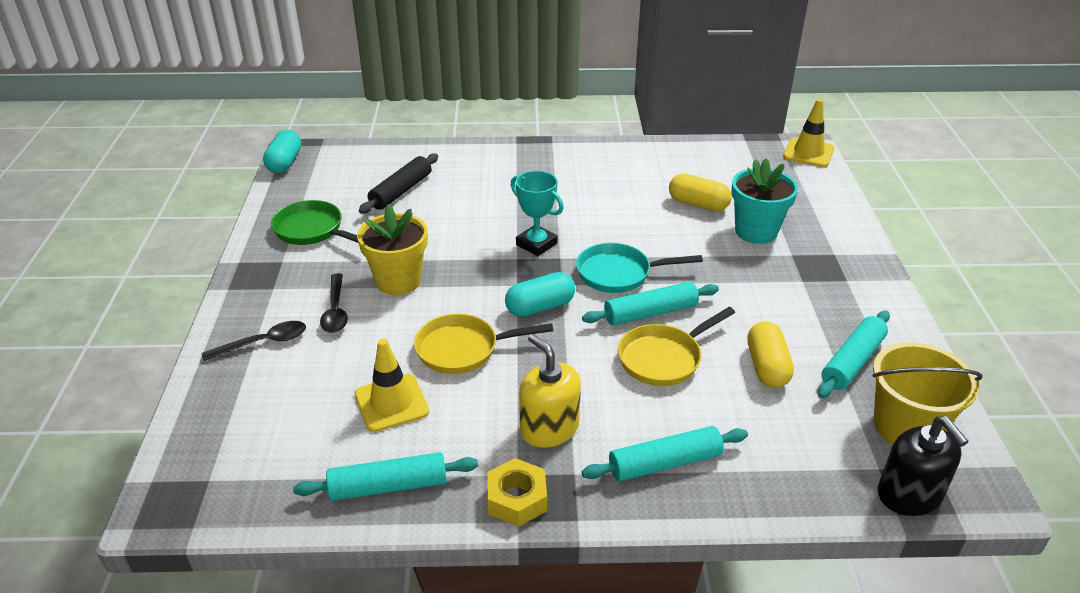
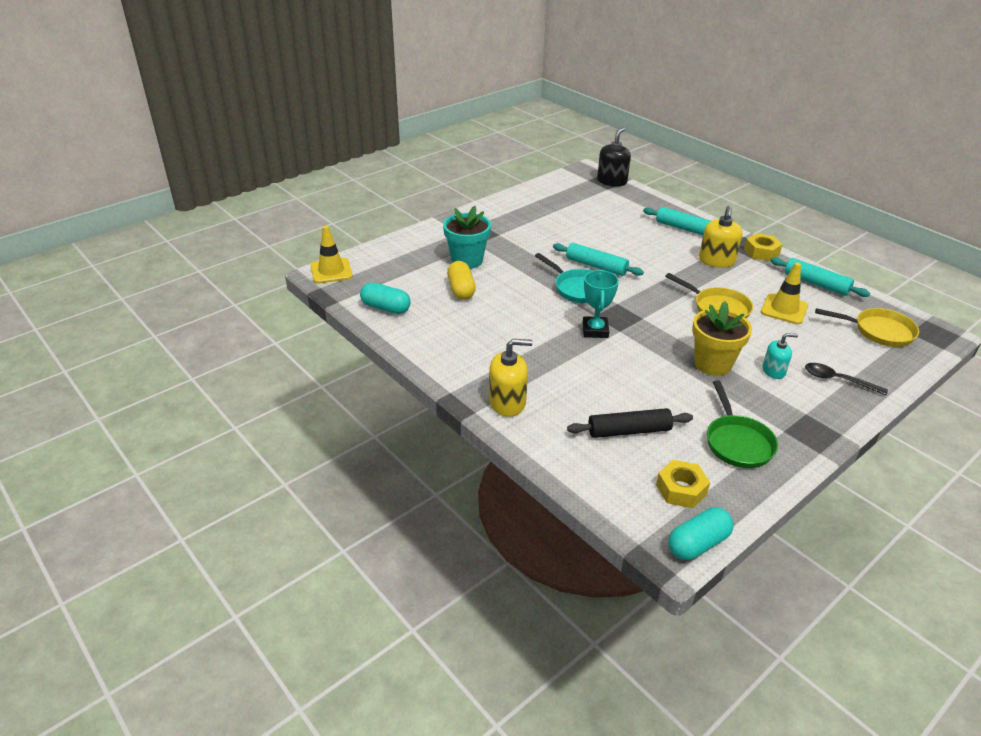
camera: 130 degrees left, 0 degrees up
(324, 181) = (681, 489): none -> yellow nut
(335, 311) = (773, 371): black spoon -> turquoise soap dispenser
(507, 158) = (507, 402): none -> yellow soap dispenser
(540, 307) = (647, 301): turquoise capsule -> turquoise capsule (386, 308)
(663, 358) = (624, 250): yellow pan -> yellow pan (879, 331)
(767, 367) = (586, 224): yellow capsule -> none
(852, 362) = (549, 207): turquoise rolling pin -> none
(906, 426) = (573, 188): yellow bucket -> none

